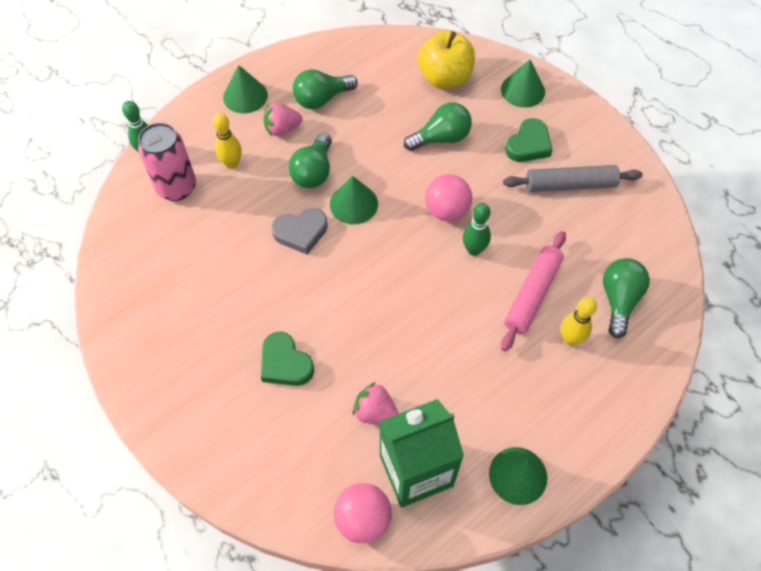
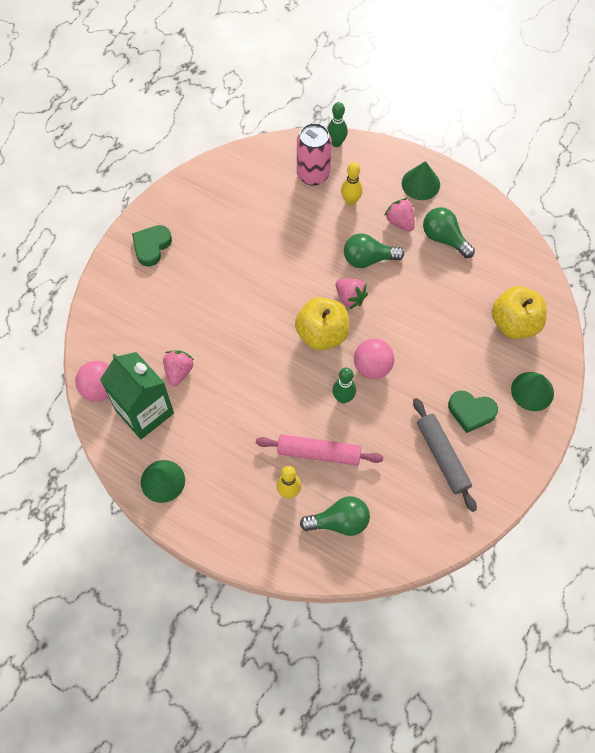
camera: 70 degrees right, 5 degrees up
(285, 363) = (196, 300): green heart -> green heart (151, 246)
(301, 232) = (308, 271): grey heart -> none
(354, 204) = (350, 297): green cone -> pink strawberry
(387, 244) = (322, 334): none -> yellow apple
(441, 138) = (445, 340): green light bulb -> none

